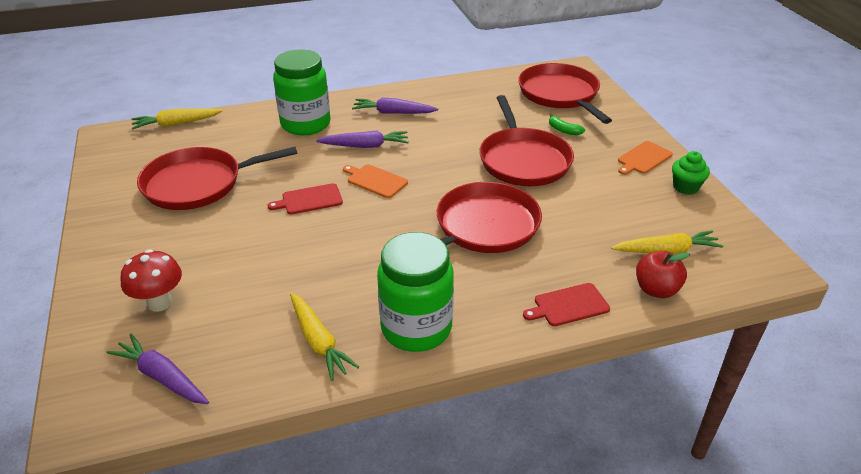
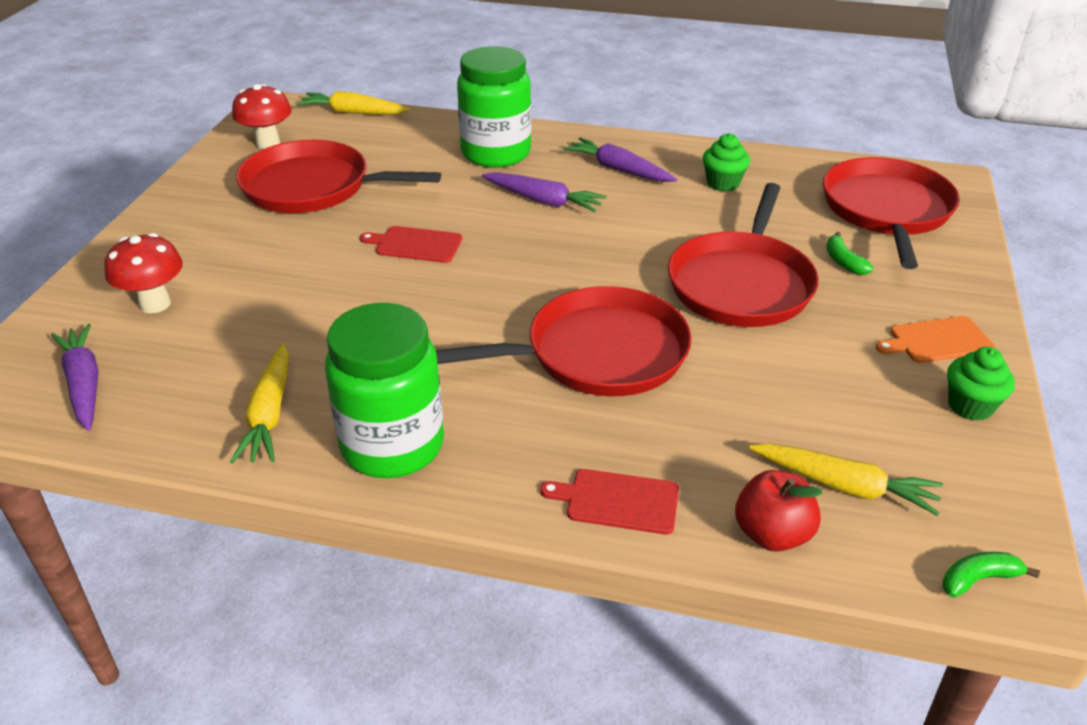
camera: 30 degrees right, 0 degrees up
(132, 164) = (268, 144): none -> red mushroom
(375, 180) = (515, 247): orange cutting board -> none
(461, 104) = (723, 183): none -> green cupcake
(759, 271) = (978, 579): none -> green banana

